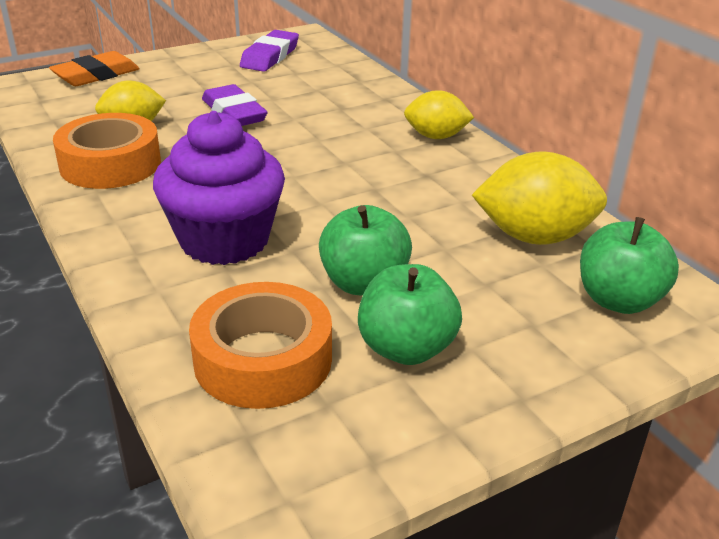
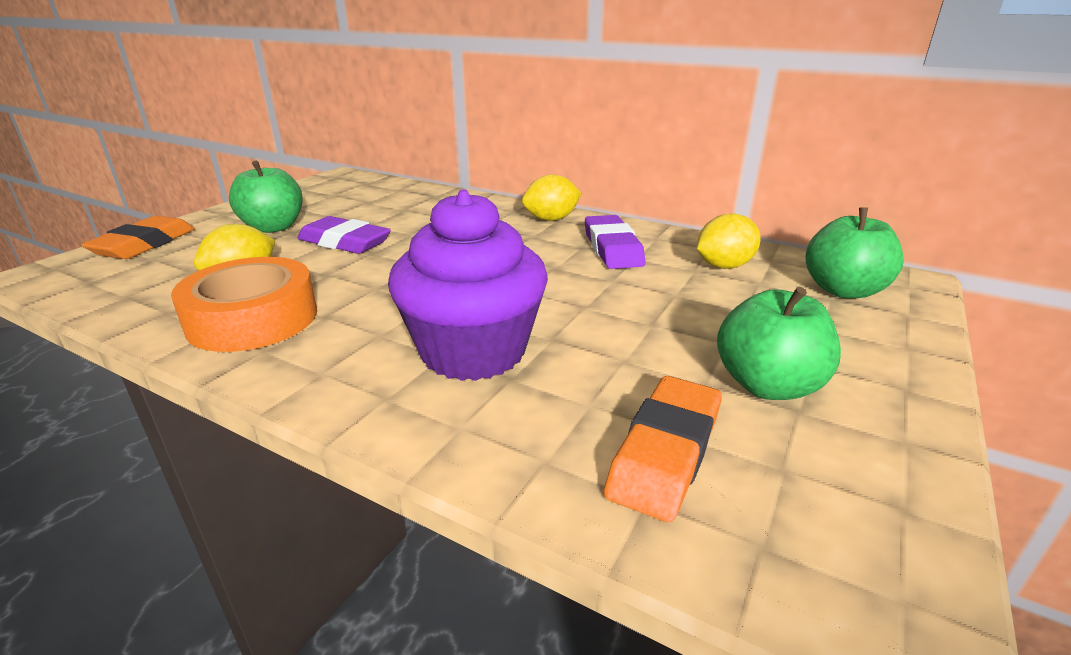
camera: 30 degrees left, 5 degrees down
(263, 359) = (665, 452): orange tape -> orange eraser
(270, 56) = (328, 195): purple eraser -> purple eraser (612, 248)
(364, 283) = (654, 344): green apple -> green apple (273, 227)
(534, 237) = (724, 266): yellow lemon -> yellow lemon, size x0.64

